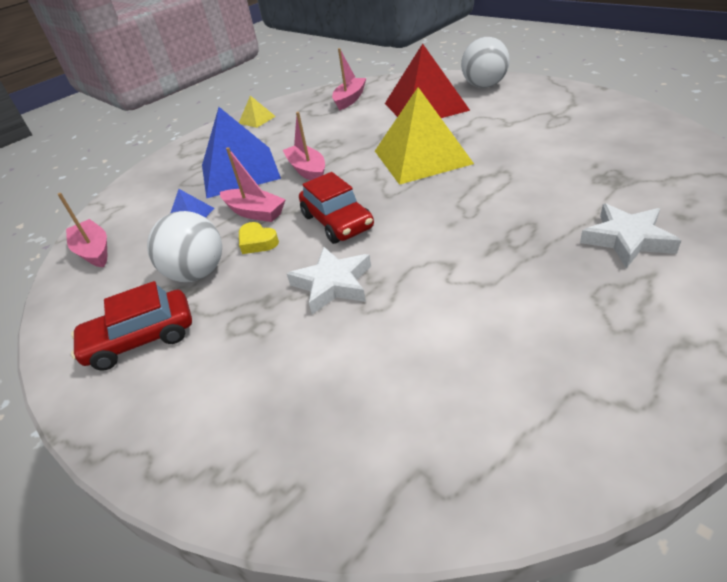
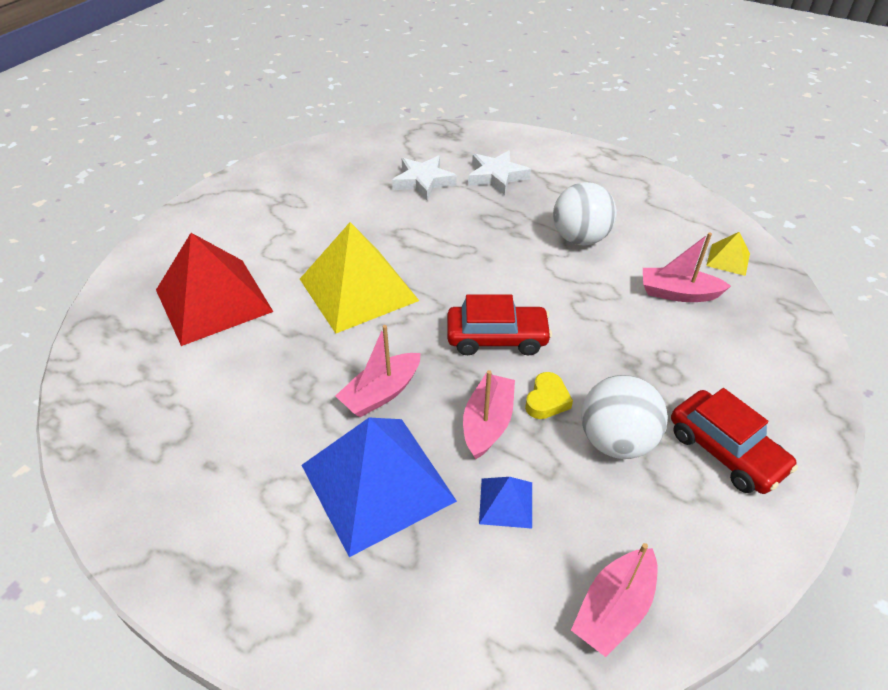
camera: 110 degrees left, 5 degrees up
(257, 119) = (174, 526): yellow pyramid -> yellow pyramid (728, 259)
(333, 284) = (594, 321): white star -> white star (423, 181)
(337, 222) = (497, 338): red car -> red car turned 45 degrees clockwise
(350, 99) = (143, 393): pink boat -> pink boat (678, 293)
(484, 86) = (169, 252): white ball -> white ball (580, 238)

